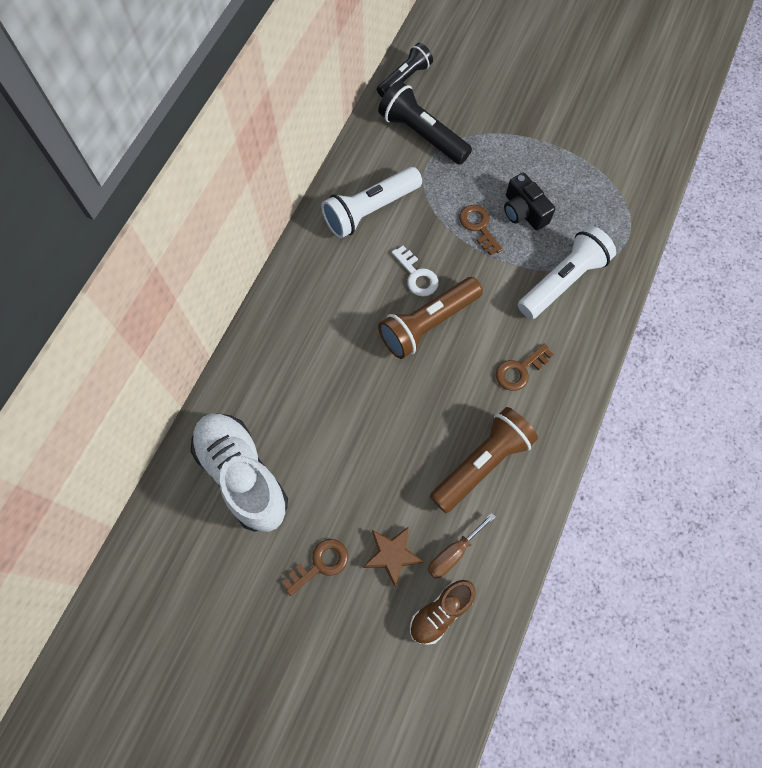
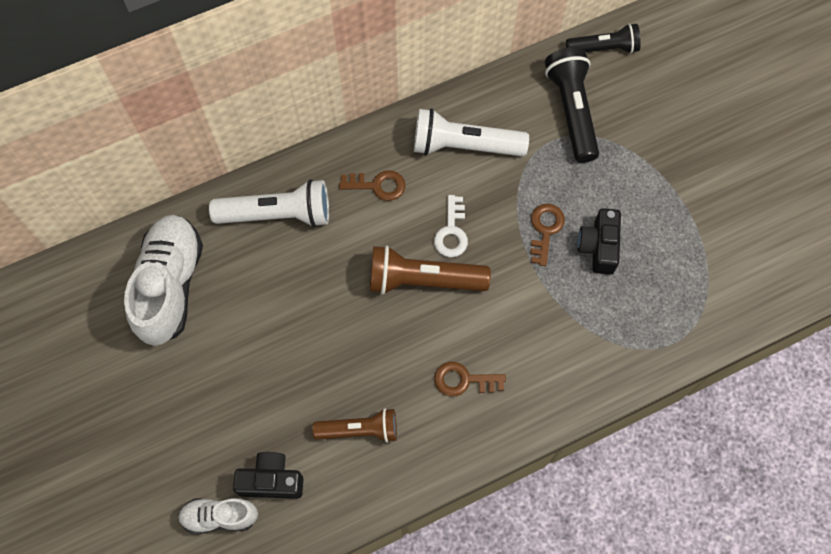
camera: 40 degrees right, 0 degrees up
(320, 564) = (166, 402): brown key -> brown key (377, 185)
(392, 555) = (224, 441): brown star -> none
(440, 613) = (220, 517): brown shoe -> white shoe
(453, 553) = (271, 480): brown screwdriver -> black camera
(481, 463) = (359, 430): brown flashlight -> brown flashlight, size x0.66
(562, 281) = (574, 334): white flashlight -> white flashlight (277, 214)

